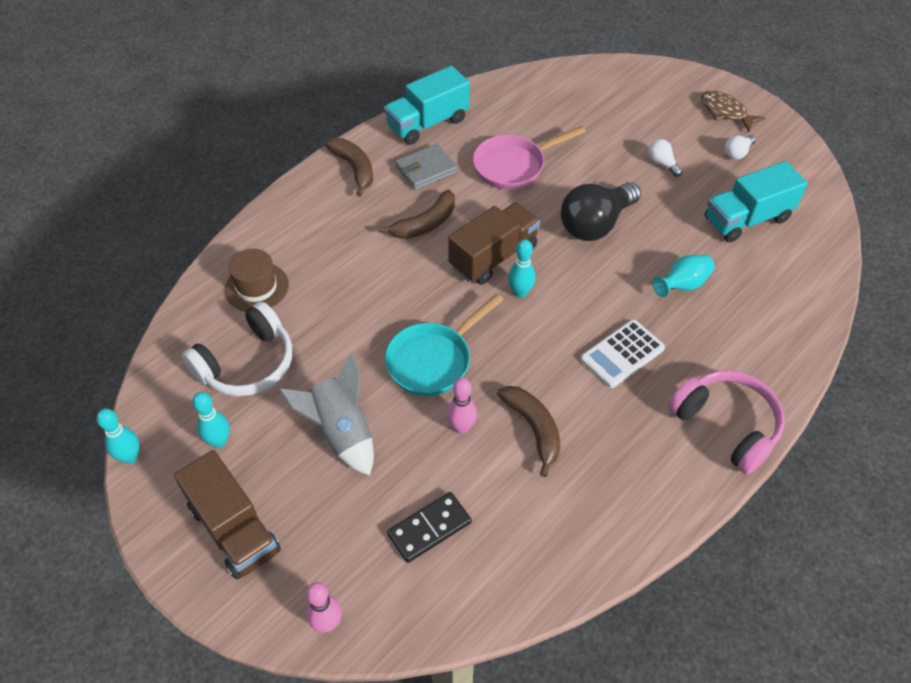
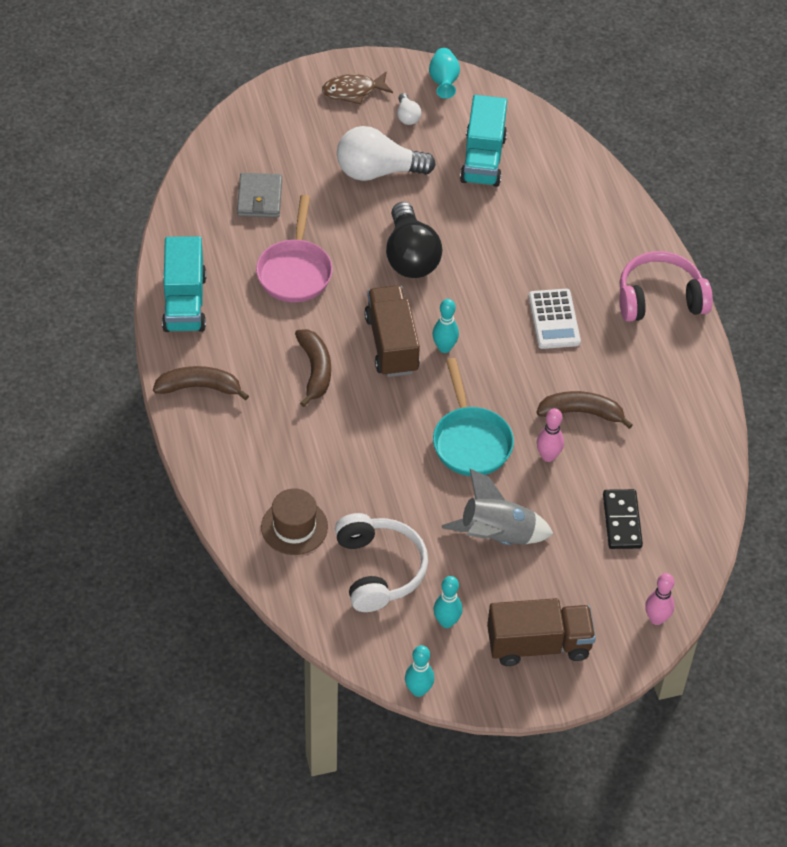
camera: 60 degrees left, 0 degrees up
(426, 170) = (247, 335): grey wallet -> grey wallet (259, 198)
(662, 163) = (378, 171): white light bulb -> white light bulb, size x2.19
(682, 285) = (517, 242): turquoise vase -> turquoise vase (443, 82)

